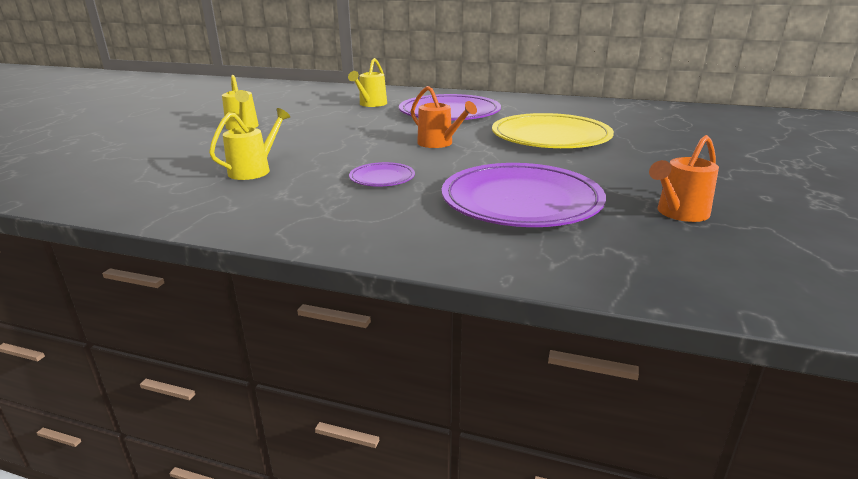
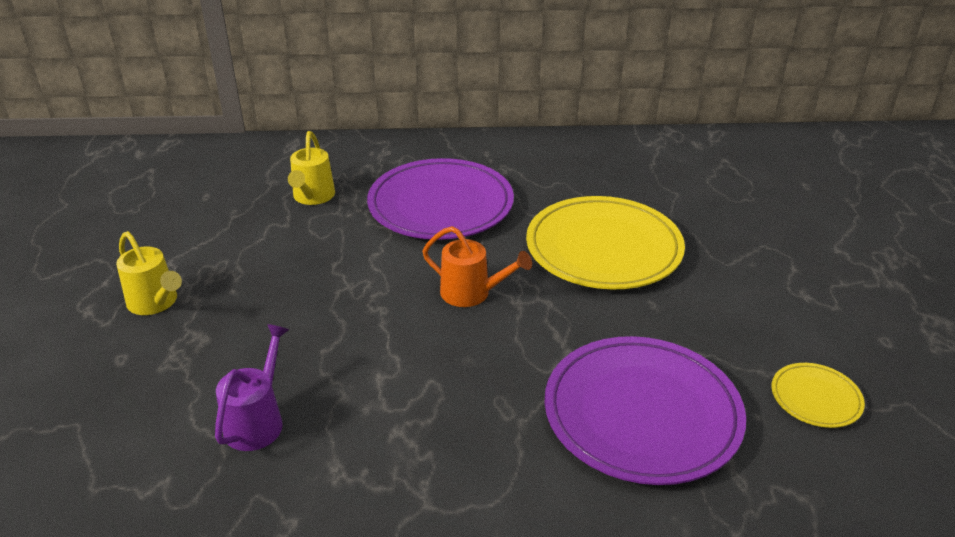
camera: 20 degrees left, 10 degrees up
(254, 170) = (258, 420): yellow watering can -> purple watering can
(382, 178) = (447, 399): purple plate -> none
(678, 213) = (815, 398): orange watering can -> yellow plate

